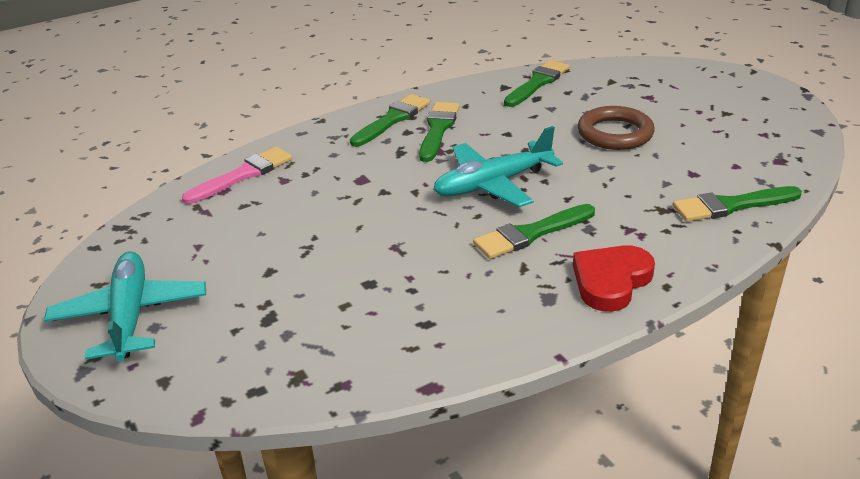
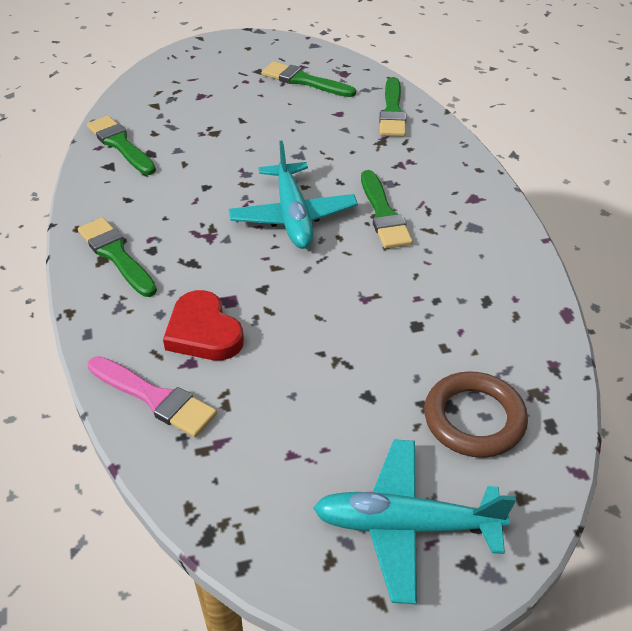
camera: 75 degrees left, 10 degrees up
(243, 175) = (155, 398): pink brush -> pink brush turned 150 degrees clockwise
(438, 129) = (163, 227): green brush -> green brush (304, 81)
(611, 281) = (464, 192): red heart -> red heart (203, 332)
(615, 133) = (251, 130): brown ring -> brown ring (474, 419)

